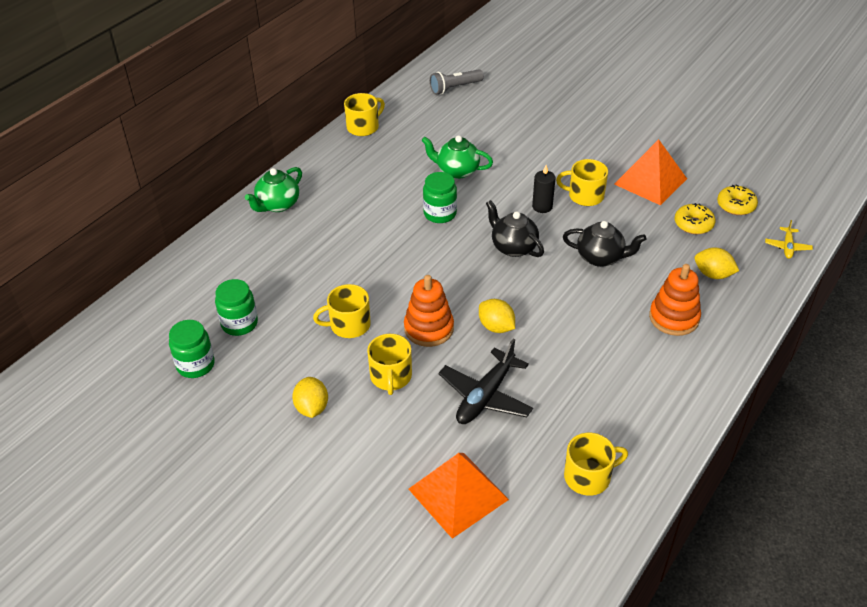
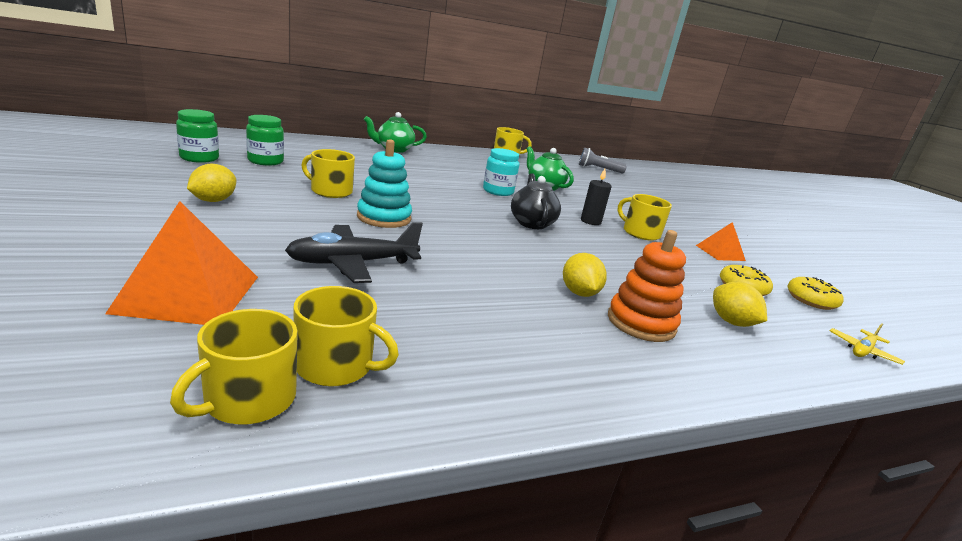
camera: 30 degrees right, 20 degrees down
(391, 377) = (302, 218): yellow mug -> yellow mug (248, 399)
(429, 328) = (384, 218): orange stacking toy -> turquoise stacking toy
(440, 214) = (498, 191): green jar -> turquoise jar
(496, 327) = (441, 242): yellow lemon -> yellow lemon (579, 293)
(600, 257) = (608, 260): black teapot -> none
(650, 181) = (720, 253): orange pyramid -> orange pyramid, size x0.58

